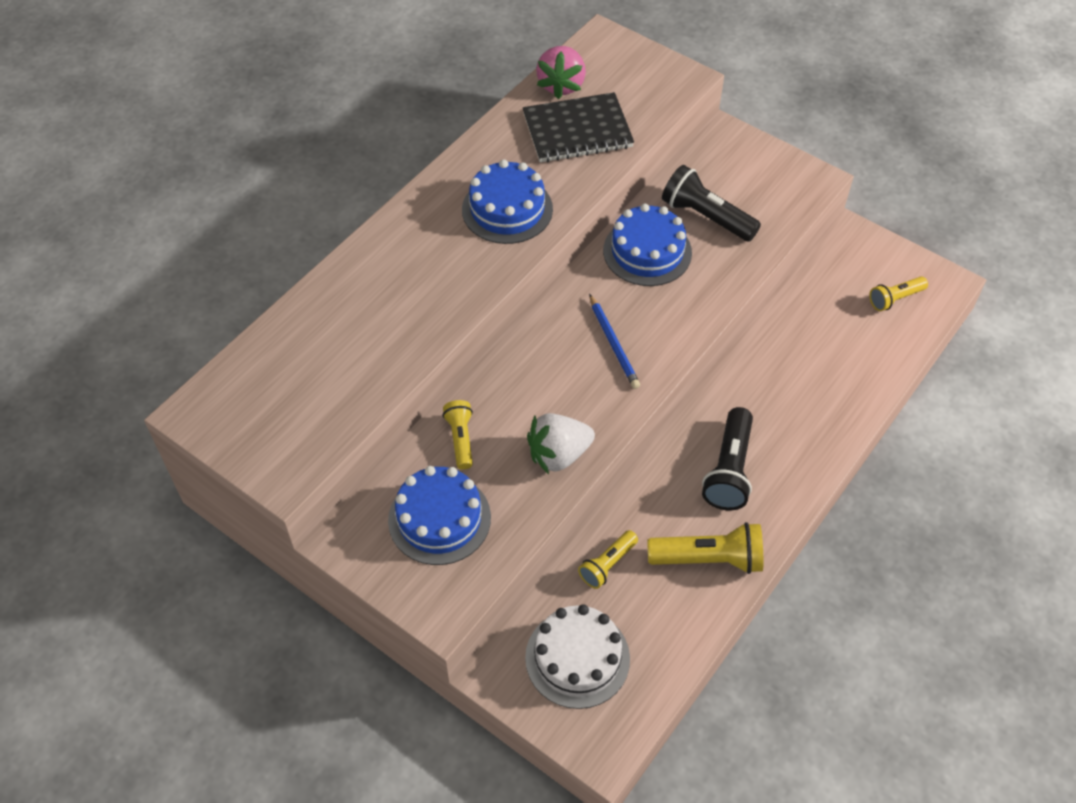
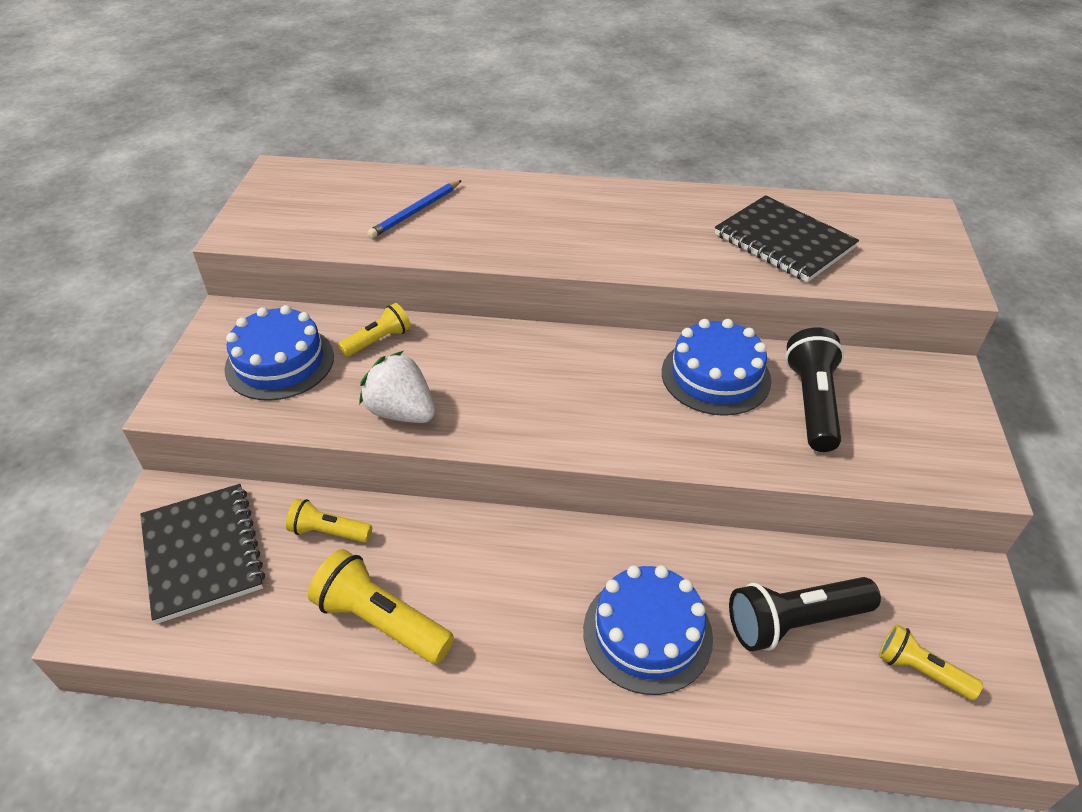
camera: 60 degrees right, 10 degrees down
(507, 209) = (636, 237): blue cake -> blue cake (647, 633)
(561, 85) = (828, 211): pink strawberry -> none
(577, 658) = (203, 553): white cake -> black notebook
(613, 344) = (571, 398): blue pencil -> blue pencil (416, 212)
(709, 559) = (381, 621): yellow flashlight -> yellow flashlight turned 150 degrees clockwise
(729, 470) = (515, 591): black flashlight -> black flashlight (794, 622)

